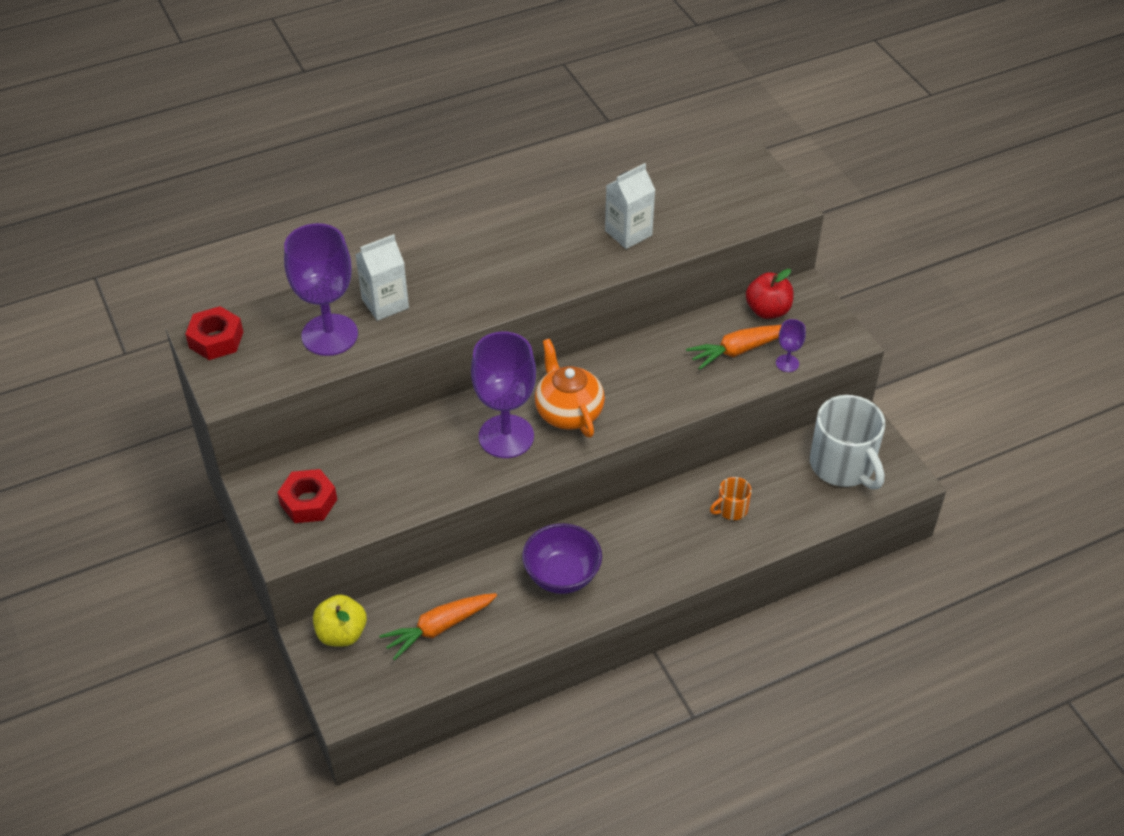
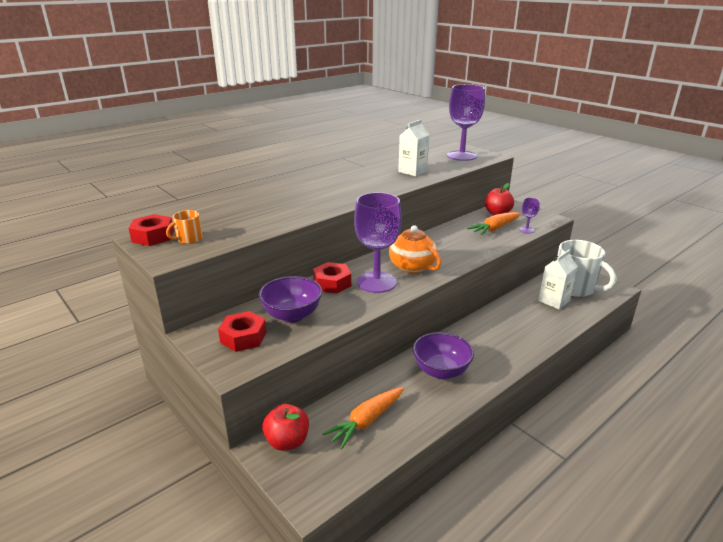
camera: 15 degrees left, 20 degrees down
(329, 335) = (240, 225): purple goblet -> purple goblet (461, 156)
(342, 633) = (287, 441): yellow apple -> red apple
(376, 476) = (292, 315): none -> purple bowl
(385, 303) = (274, 209): white carton -> white carton (554, 301)
(446, 426) = (332, 283): none -> red nut
(731, 509) = (527, 317): orange mug -> orange mug (188, 239)

